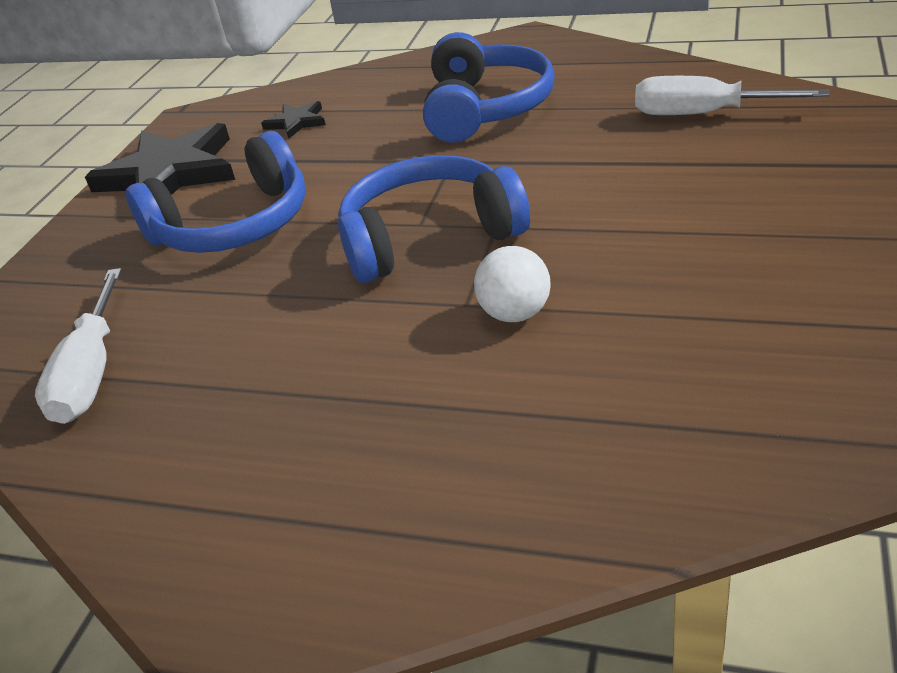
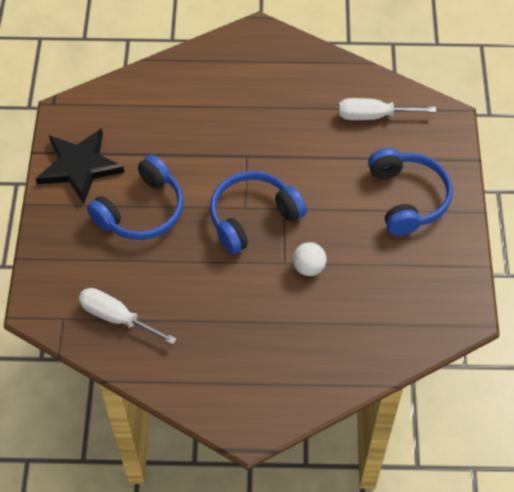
camera: 20 degrees left, 20 degrees up
(91, 373) = (117, 317): white screwdriver -> white screwdriver turned 135 degrees clockwise
(296, 122) = (139, 118): black star -> none
(485, 108) = (252, 107): blue headphones -> blue headphones (407, 198)

